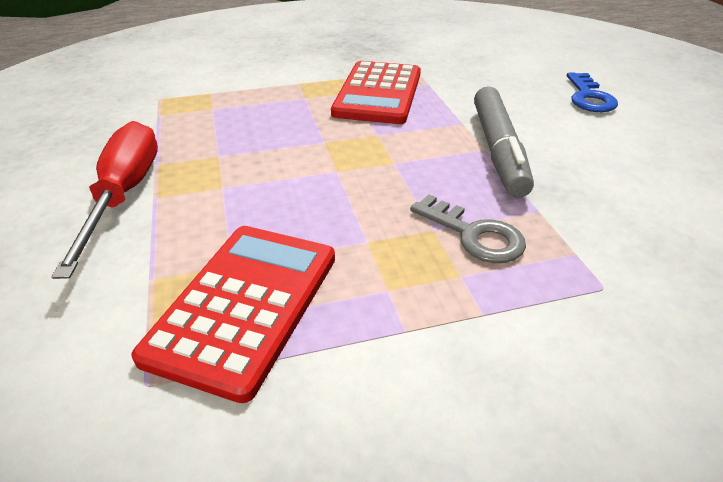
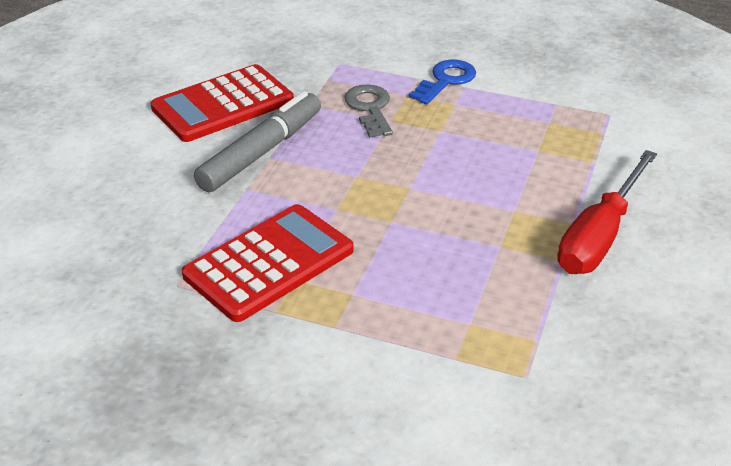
camera: 145 degrees left, 0 degrees up
(245, 305) = (542, 127): red calculator -> red calculator (223, 104)
(589, 97) = (88, 165): blue key -> blue key (446, 80)

